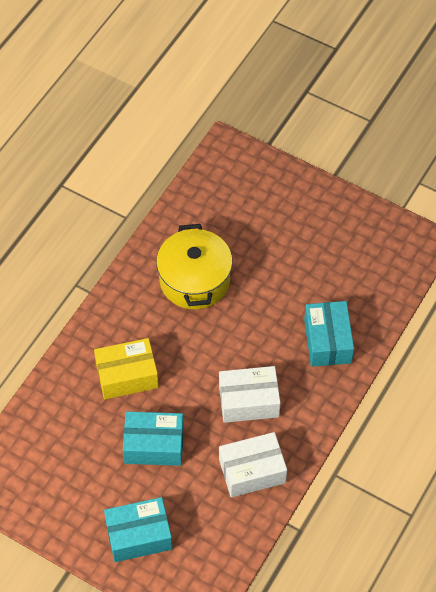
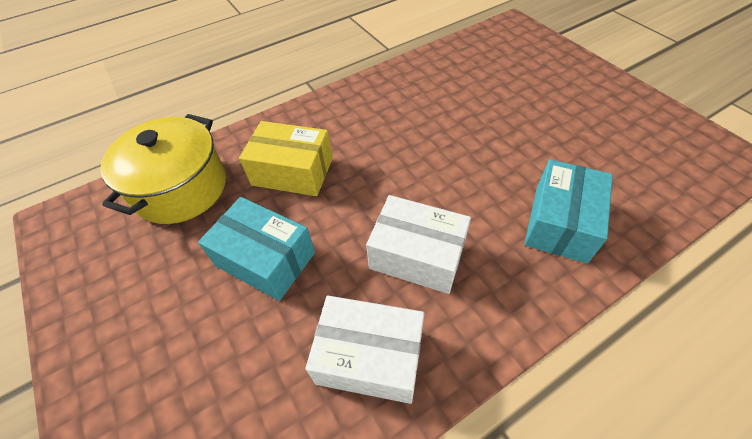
camera: 30 degrees right, 5 degrees down
(139, 535) = (153, 377): turquoise box -> none
(194, 280) = (423, 111): yellow pot -> yellow pot (181, 188)

